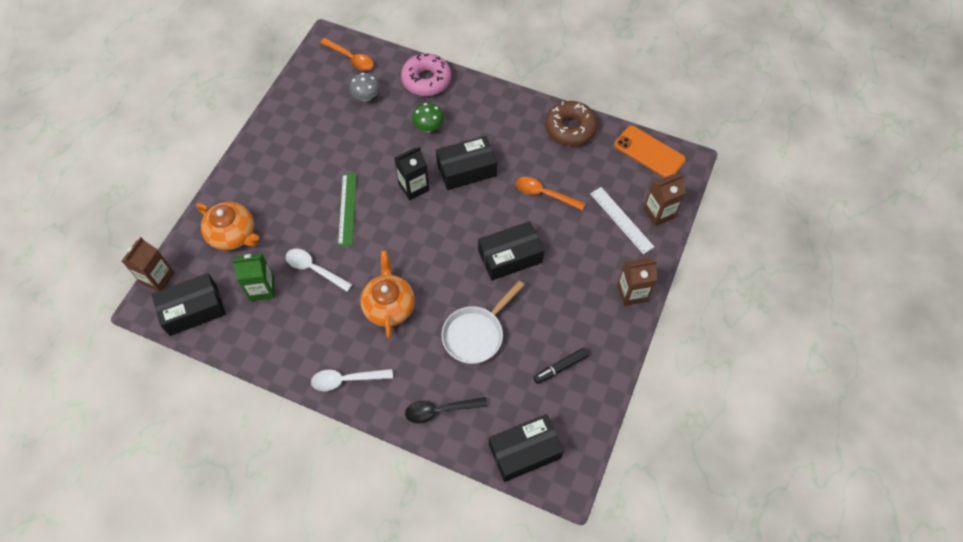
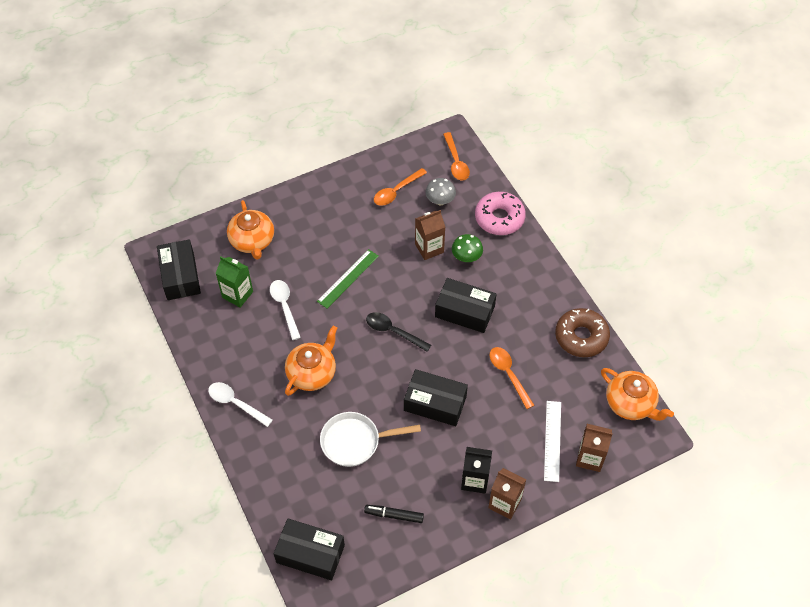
camera: 40 degrees right, 5 degrees down
(157, 278) = (177, 236): brown carton -> brown carton (429, 248)
(193, 309) = (180, 276): black box -> black box turned 60 degrees clockwise
(323, 112) = (396, 191): none -> orange spoon
(414, 187) = (411, 296): black carton -> black carton (475, 480)
(440, 410) = (279, 476): black spoon -> black spoon (393, 331)
(649, 152) = (630, 403): orange phone -> orange teapot

